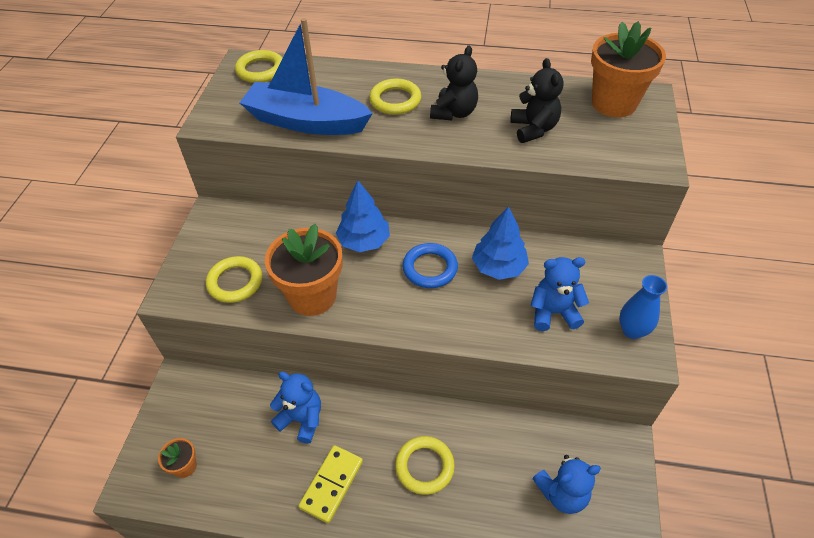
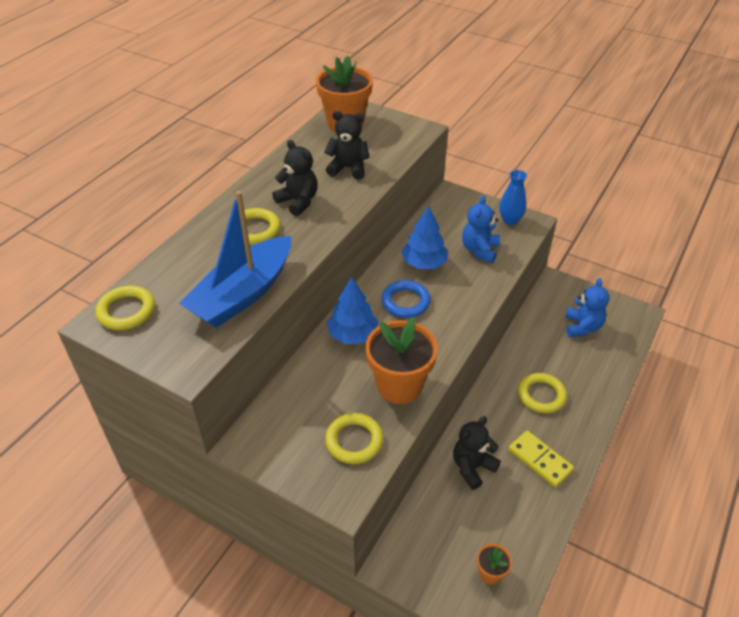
camera: 70 degrees left, 5 degrees down
(301, 419) = (472, 467): blue teddy bear -> black teddy bear

